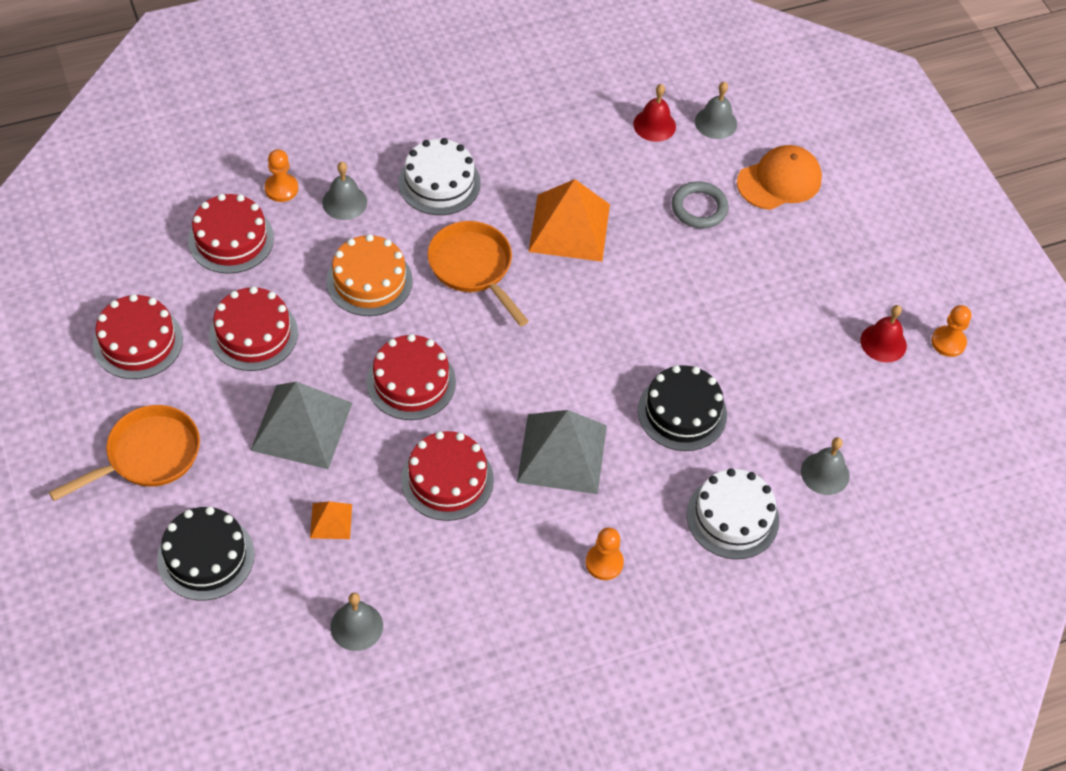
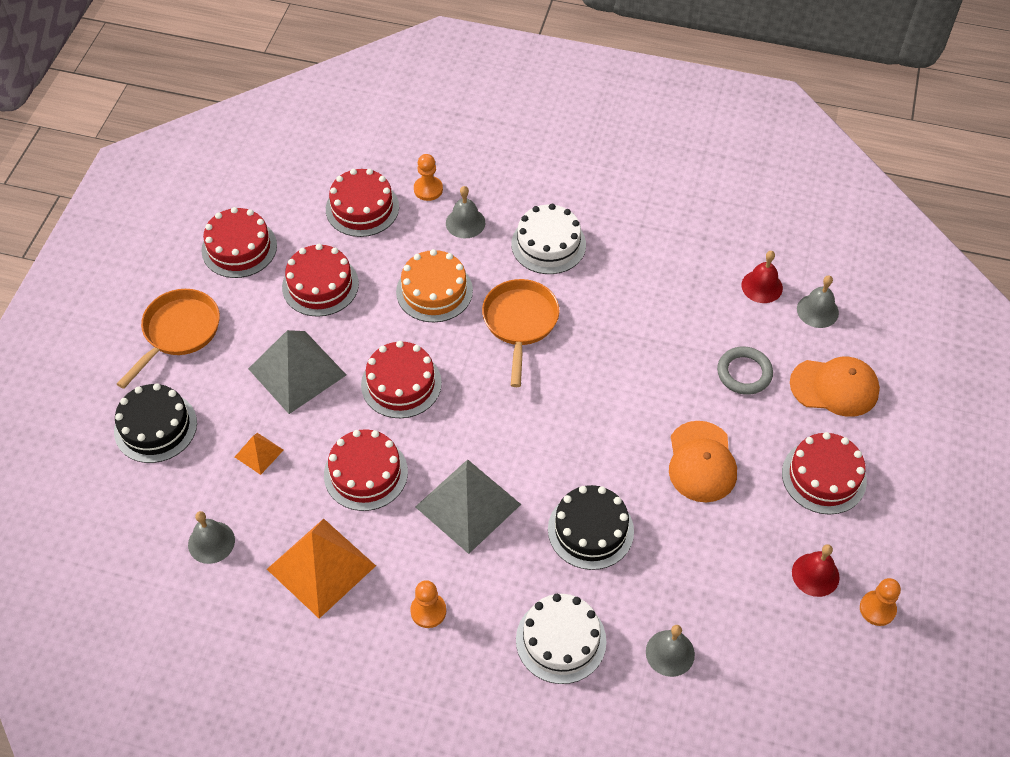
camera: 40 degrees right, 0 degrees up
(148, 455) = (179, 332): orange pan -> orange pan turned 60 degrees counterclockwise
(569, 227) = (622, 332): orange pyramid -> orange pyramid (321, 567)
(725, 303) = (701, 462): none -> orange cap
(828, 260) = (824, 476): none -> red cake

